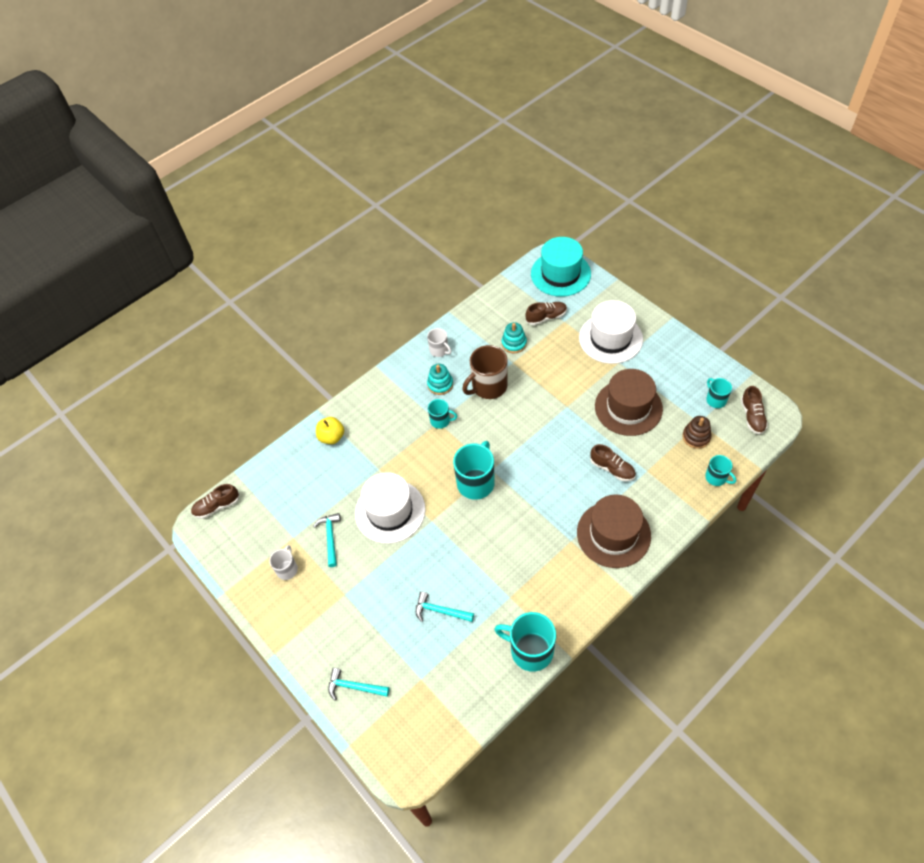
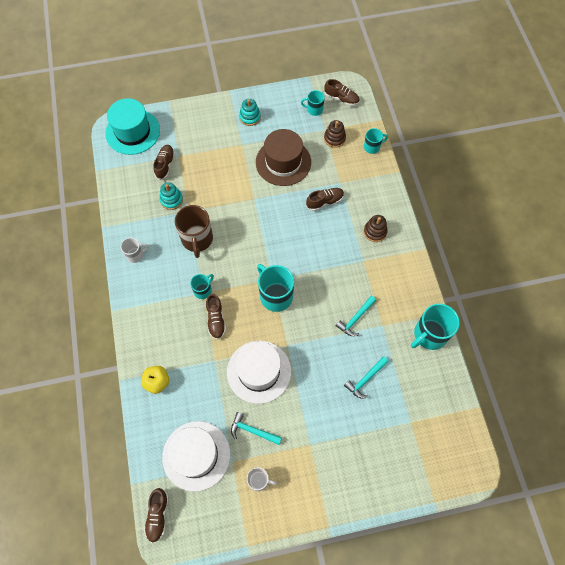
camera: 65 degrees left, 10 degrees up
(287, 569) = (259, 480): white mug -> white mug turned 150 degrees clockwise
(354, 687) = (391, 475): turquoise hammer -> turquoise hammer (355, 319)
(418, 447) = (216, 319): none -> brown shoe
(440, 384) = (169, 272): turquoise stacking toy -> turquoise stacking toy (250, 117)
(610, 338) = (217, 137): white hat -> white hat (196, 455)
(613, 534) = (375, 232): brown hat -> brown stacking toy

